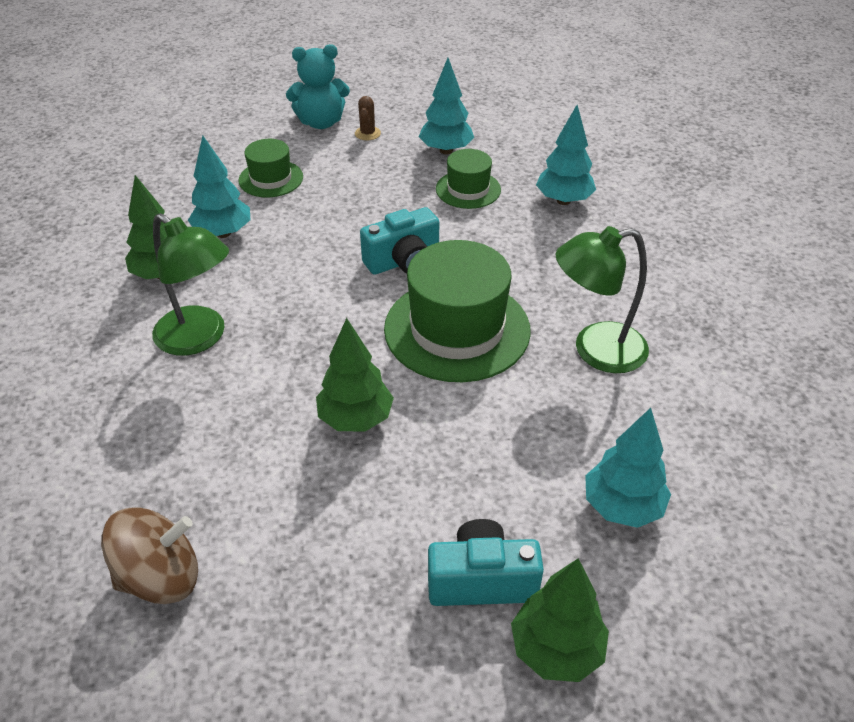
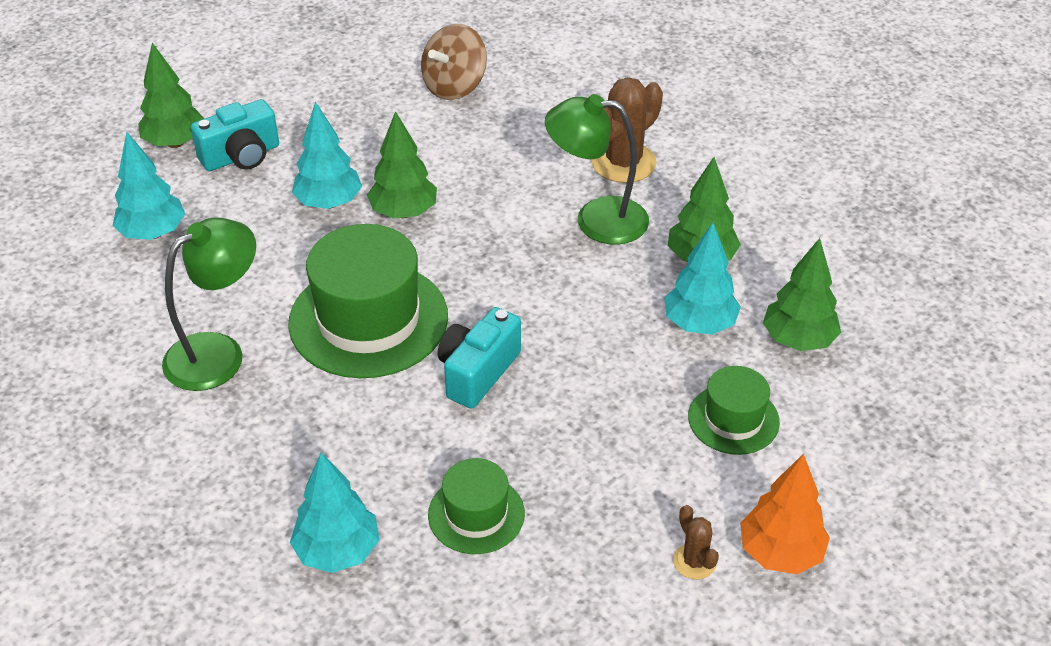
camera: 150 degrees right, 0 degrees up
(112, 383) = (623, 163): none -> brown cactus
(176, 201) = (798, 340): none -> green tree
(321, 122) = (780, 553): turquoise teddy bear -> orange tree
(446, 150) = (557, 578): turquoise tree -> turquoise tree (329, 203)

